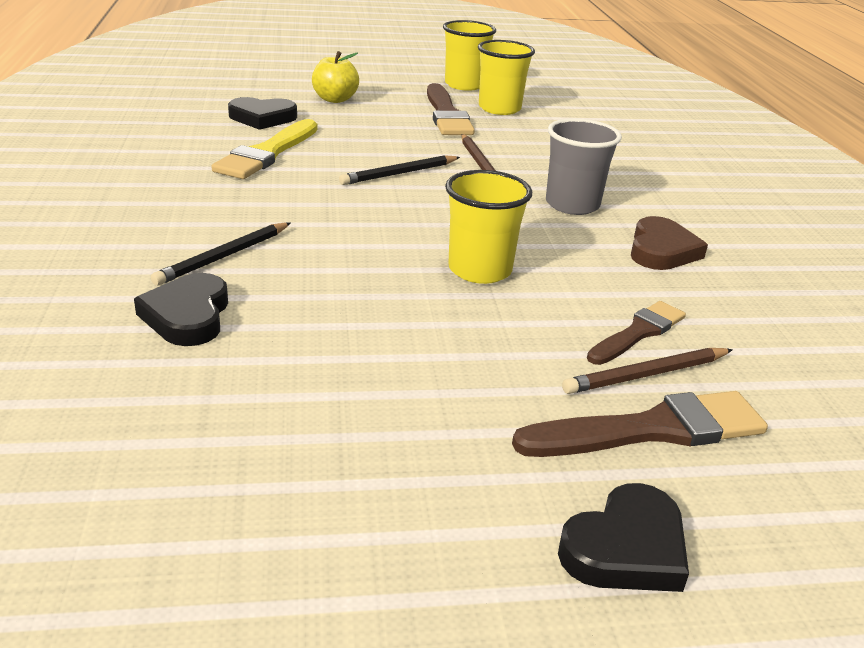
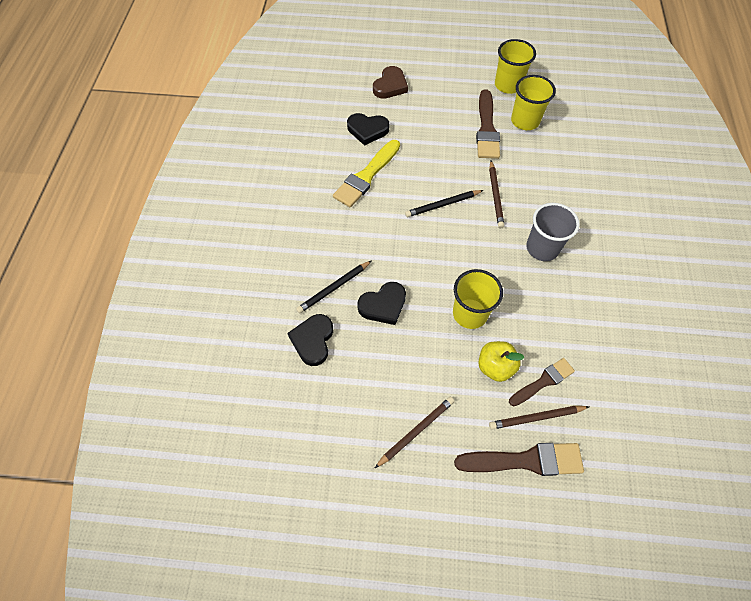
camera: 15 degrees right, 30 degrees up
(335, 99) = (416, 105): yellow apple -> yellow apple (495, 367)
(422, 412) = (416, 431): none -> brown pencil
(626, 548) = (488, 536): black heart -> black heart (383, 305)
(661, 250) = (583, 303): brown heart -> brown heart (390, 86)

